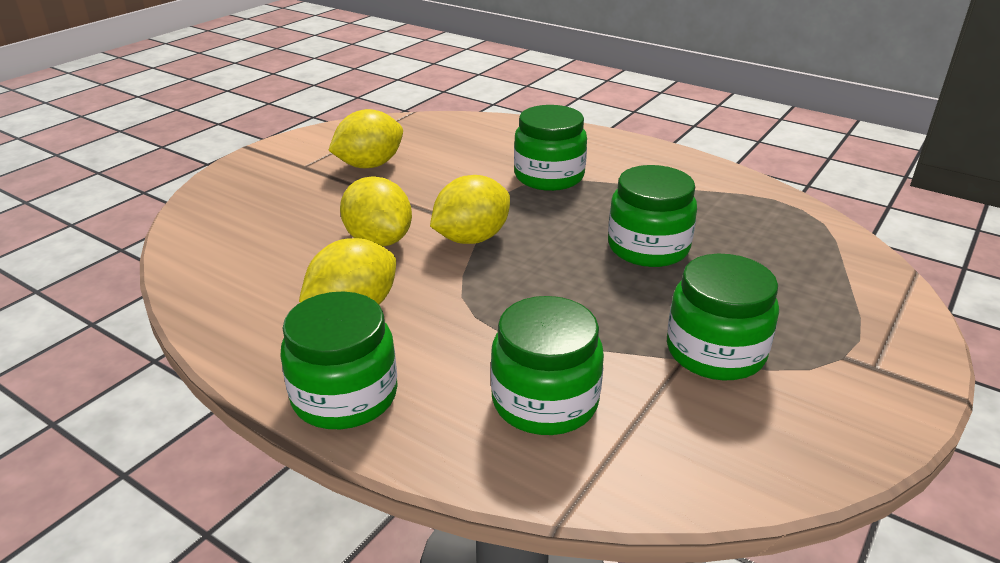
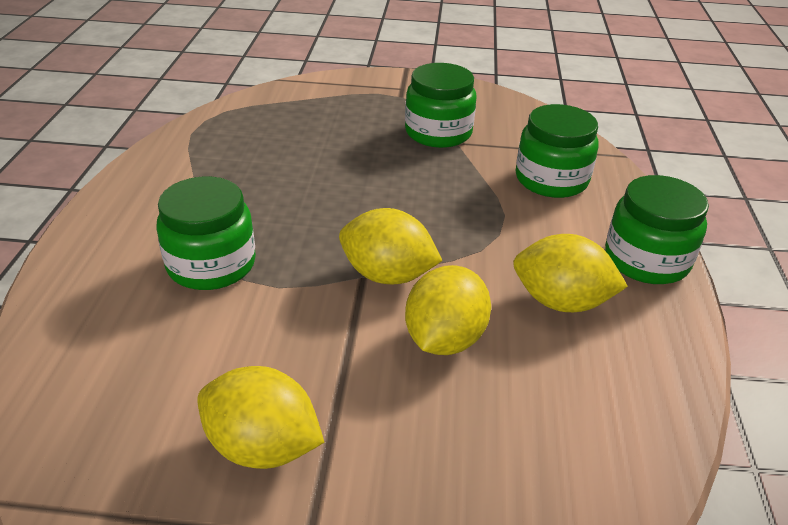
camera: 120 degrees left, 5 degrees up
(648, 247) = (325, 176): green jar -> none

